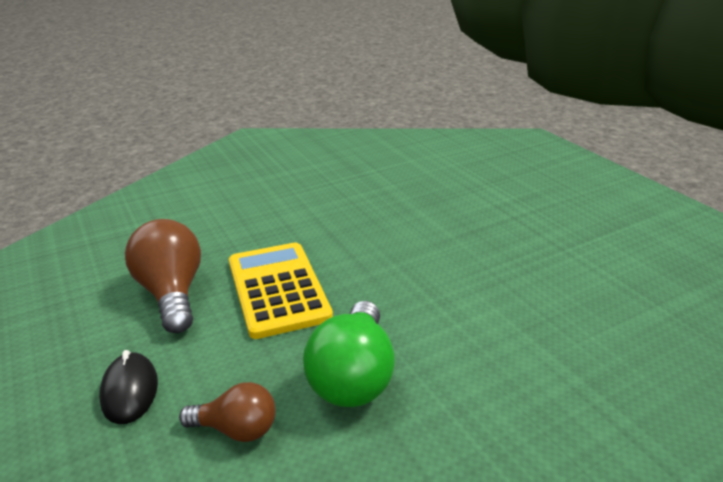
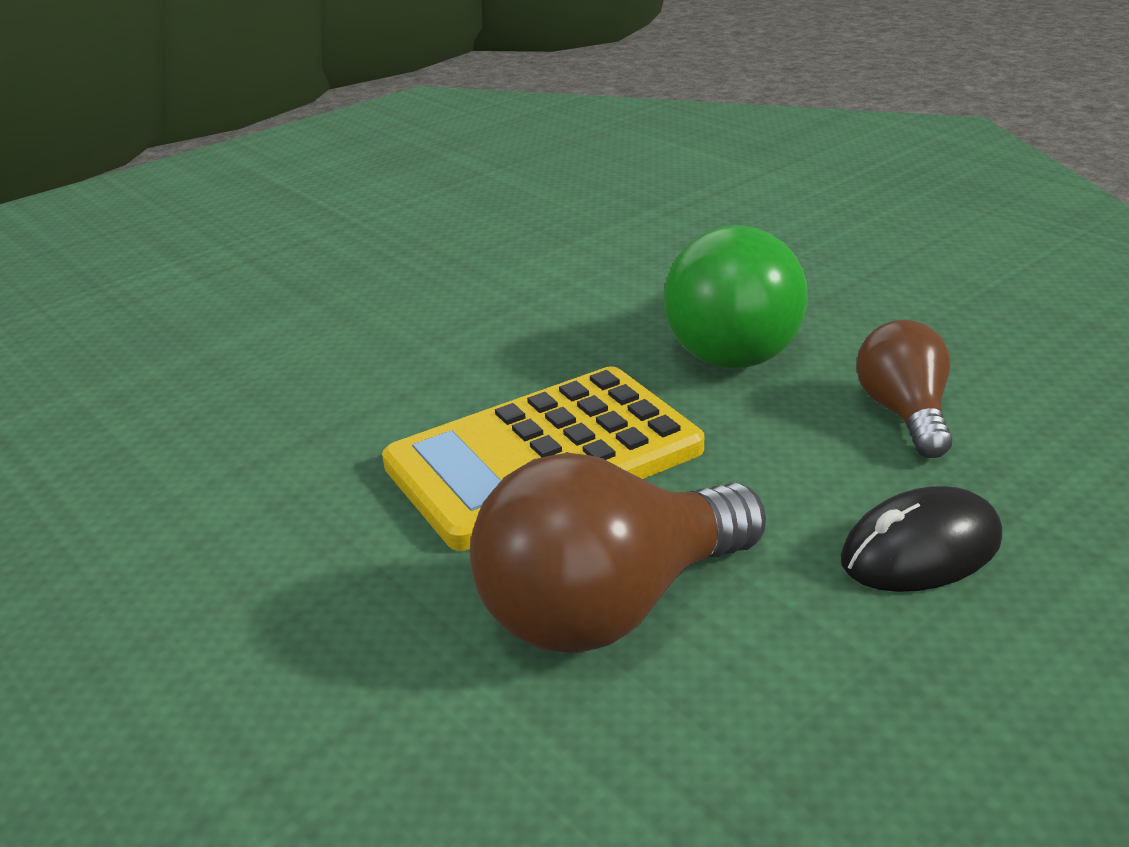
camera: 100 degrees left, 0 degrees up
(353, 376) = (735, 343): green light bulb -> green light bulb turned 105 degrees clockwise

